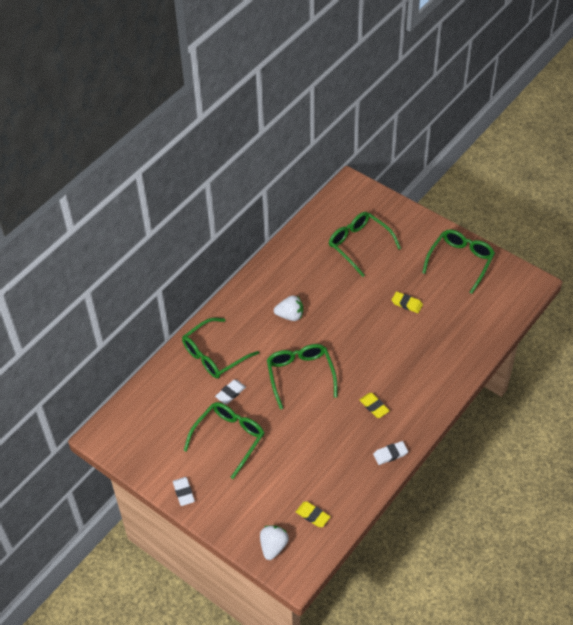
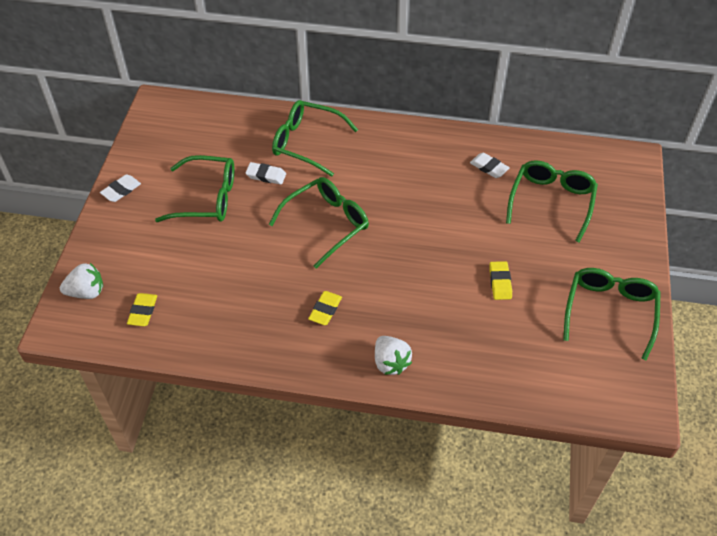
camera: 60 degrees right, 0 degrees up
(290, 315) = (402, 182): white strawberry -> white strawberry (390, 362)
(390, 454) = (266, 353): white eraser -> white eraser (489, 167)
(460, 262) = (609, 313): green glasses -> green glasses turned 75 degrees counterclockwise

